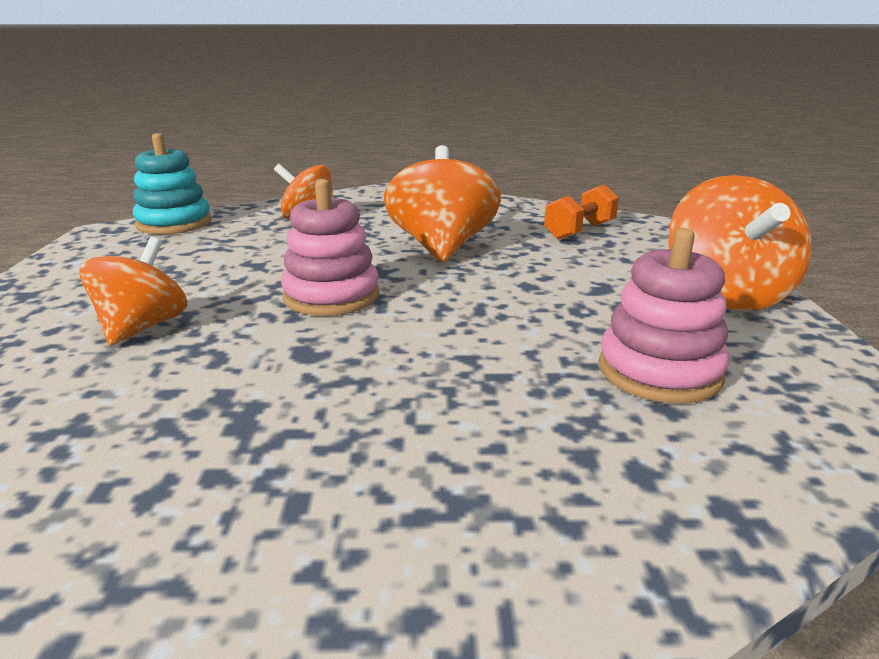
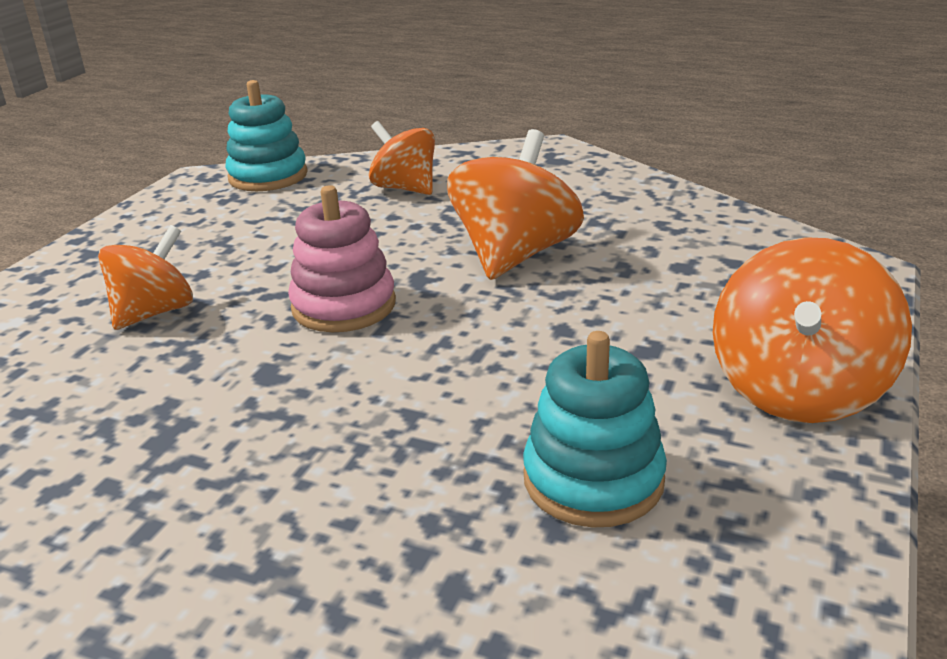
camera: 25 degrees right, 5 degrees up
(579, 231) = (708, 254): orange dumbbell -> none
(659, 371) = (593, 479): pink stacking toy -> turquoise stacking toy

